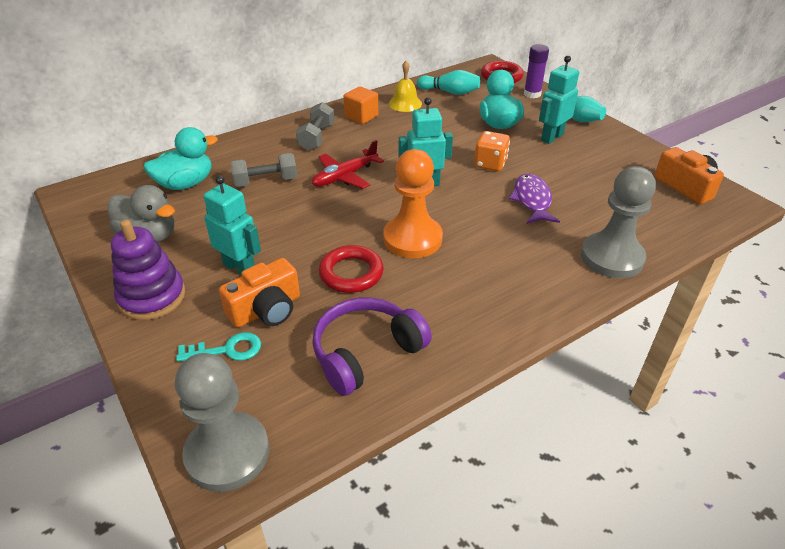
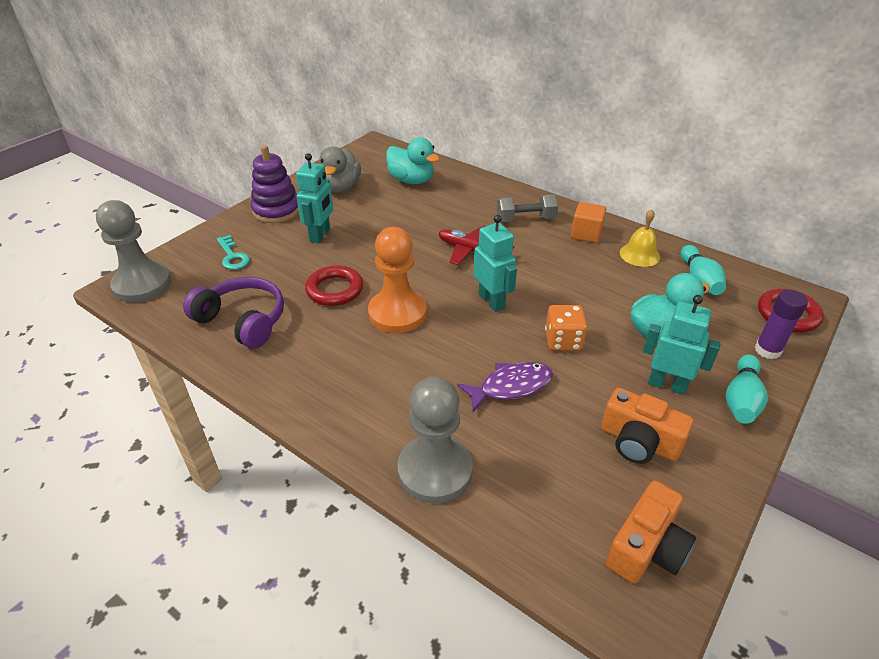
camera: 70 degrees right, 0 degrees up
(266, 181) = (437, 213): grey dumbbell -> none
(266, 309) = (278, 260): orange camera -> orange camera (639, 441)

